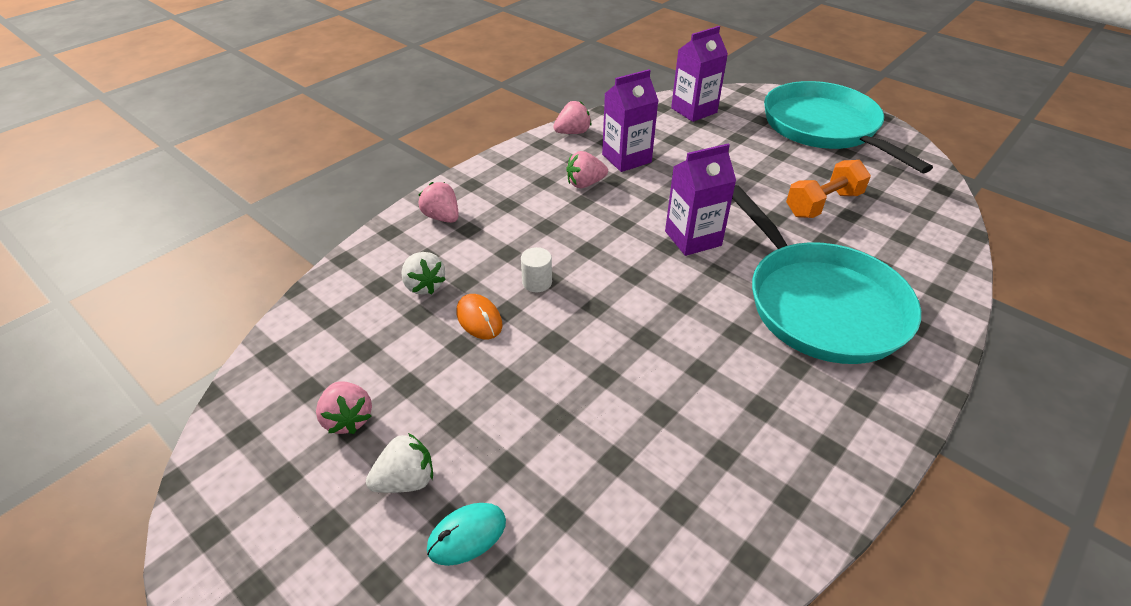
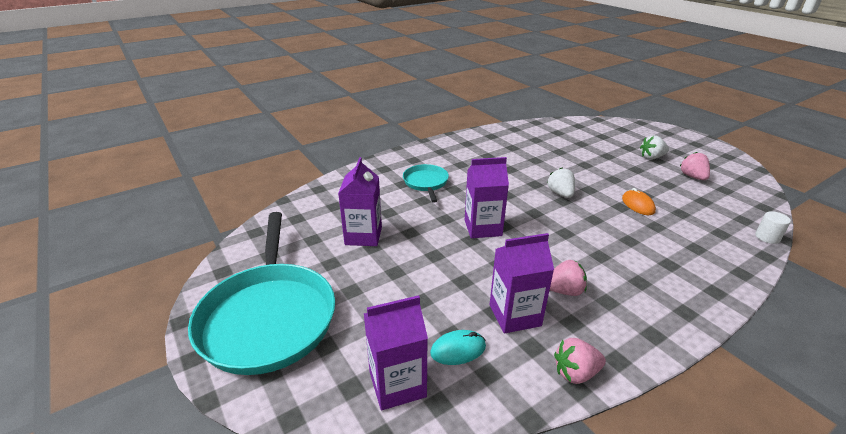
camera: 165 degrees left, 10 degrees down
(424, 285) = (685, 228): white strawberry -> white strawberry (560, 194)
(442, 217) = (699, 279): pink strawberry -> none
(467, 535) = (619, 144): turquoise mouse -> turquoise mouse (458, 349)
(537, 282) = (603, 218): white cylinder -> white cylinder (767, 237)
(820, 304) = (426, 183): turquoise pan -> turquoise pan, size x0.50
(823, 204) = (363, 236): orange dumbbell -> purple carton

